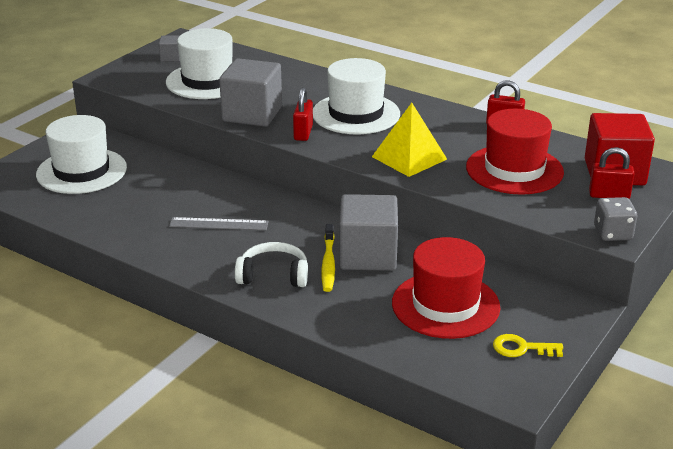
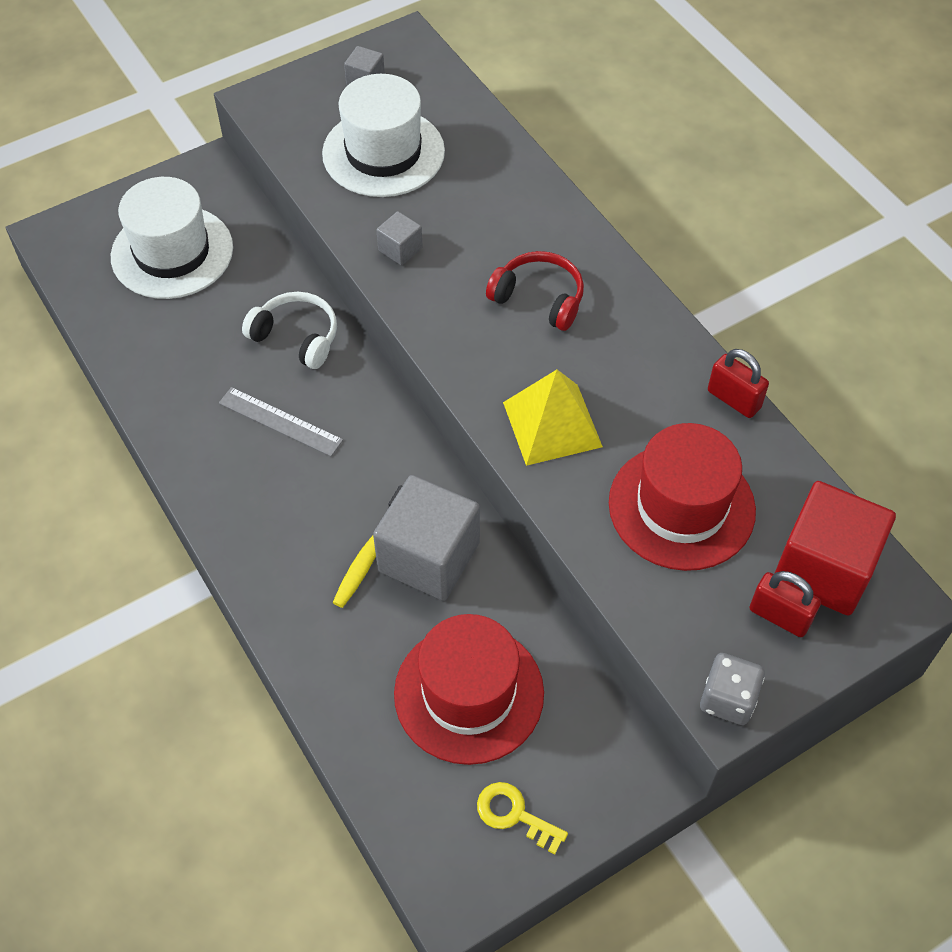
camera: 25 degrees right, 25 degrees up
(252, 114) = (400, 249): grey cube -> grey cube, size x0.46
(273, 275) = (292, 547): white headphones -> white headphones (296, 337)
(303, 133) = (443, 316): red padlock -> none
(356, 114) = (539, 298): white hat -> red headphones

